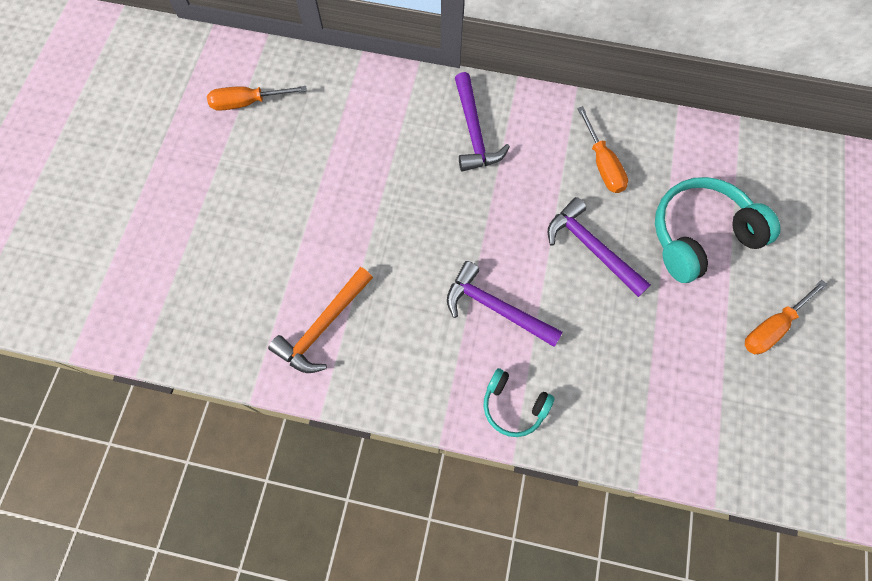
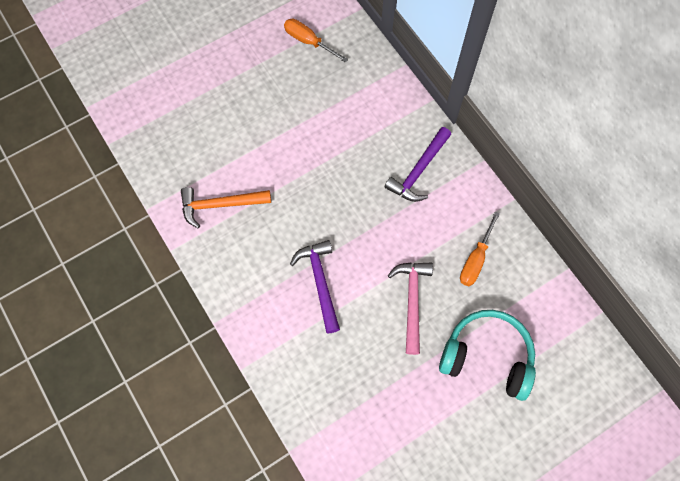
camera: 45 degrees right, 0 degrees up
(513, 406) = (272, 342): turquoise headphones -> none
(591, 248) = (412, 301): purple hammer -> pink hammer
(772, 327) = (468, 449): orange screwdriver -> none

